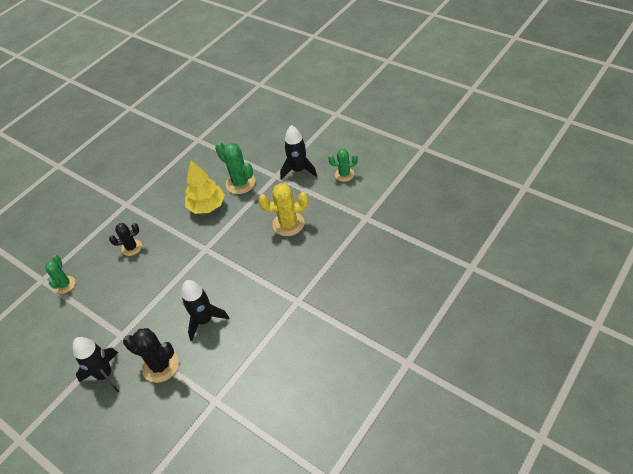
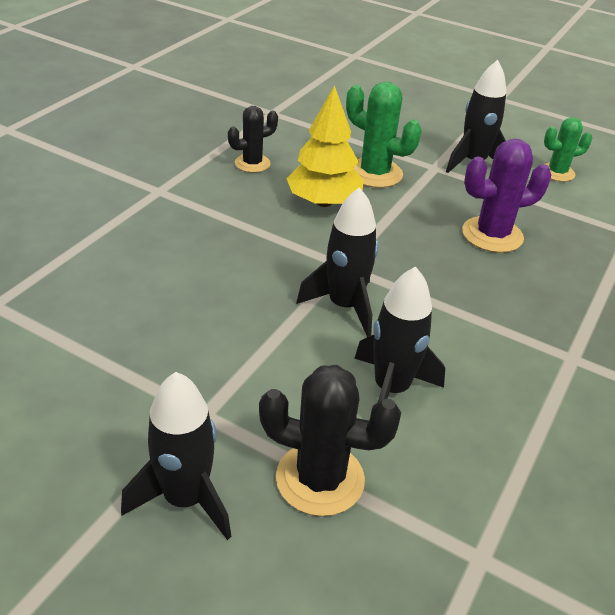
camera: 15 degrees left, 10 degrees down
(65, 285) = (51, 315): green cactus -> none
(131, 247) = (189, 258): black cactus -> black cactus (252, 163)
(197, 274) = (344, 306): none -> black rocket
(288, 224) = (492, 235): yellow cactus -> purple cactus

